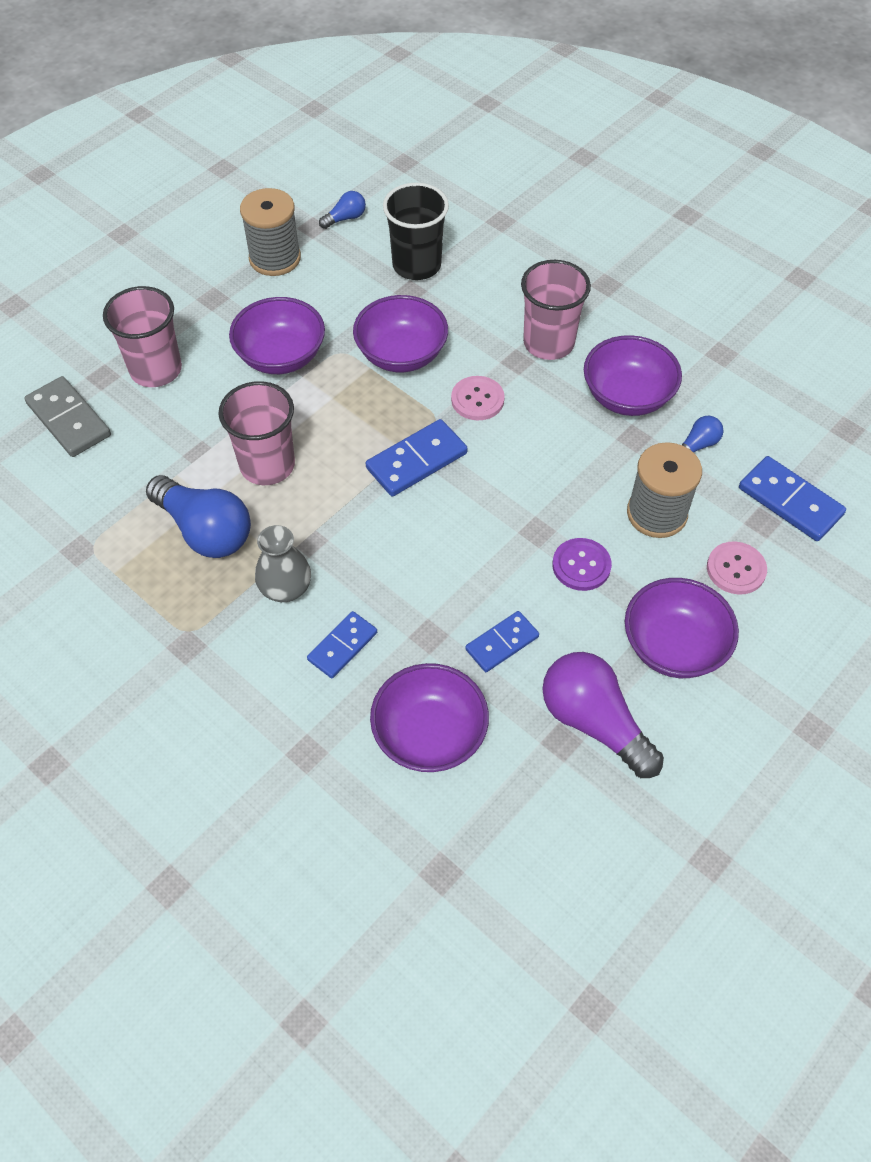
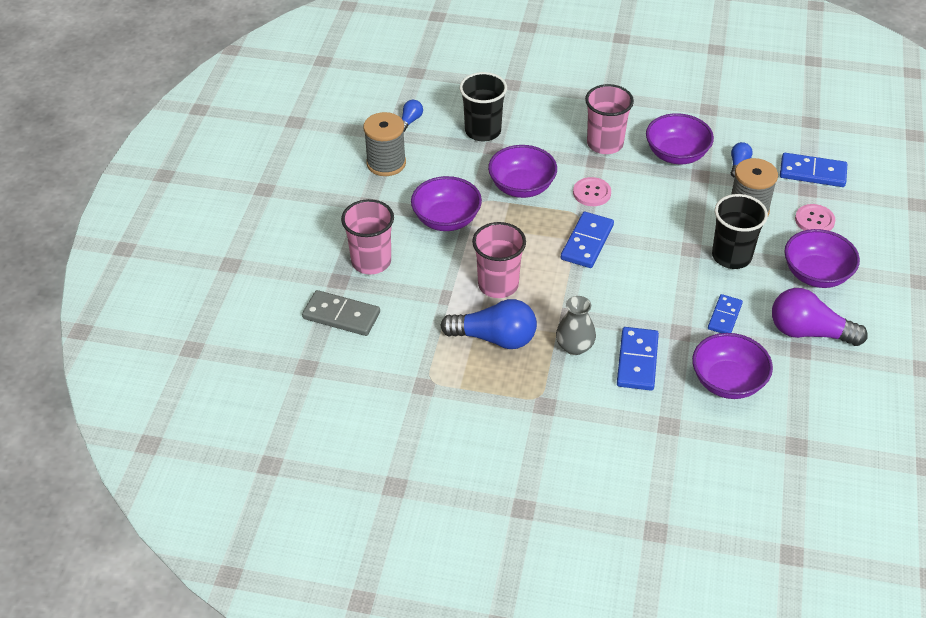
camera: 30 degrees left, 10 degrees down
(342, 646) = (637, 361): blue domino -> blue domino, size x1.51
(581, 565) = (731, 256): purple button -> black cup

